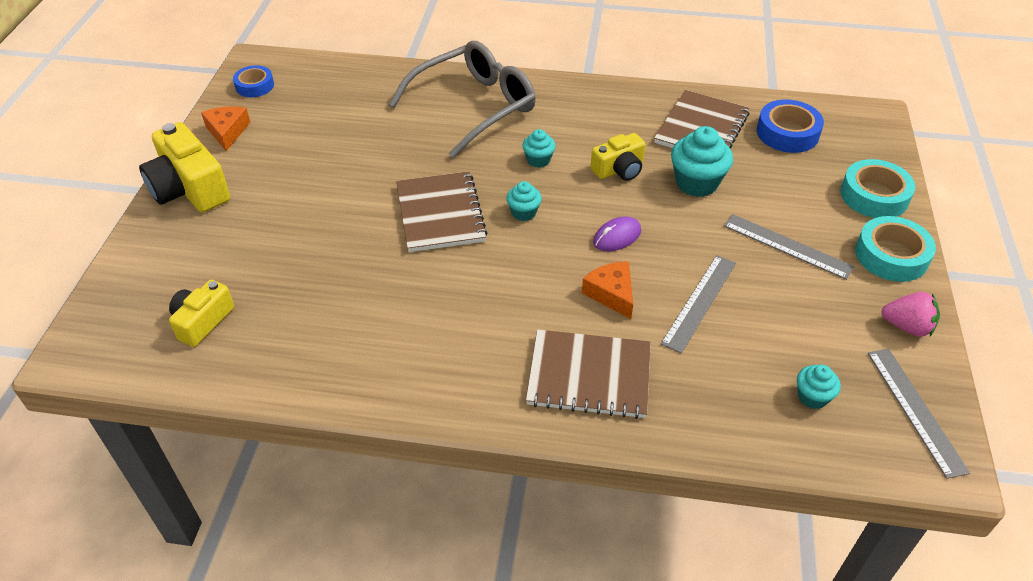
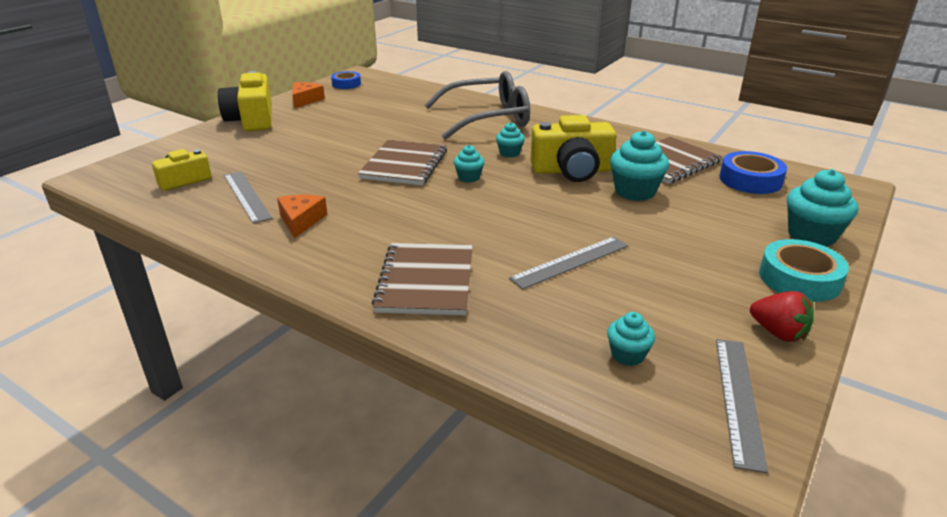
camera: 25 degrees right, 15 degrees down
(589, 375) = (426, 281): brown notebook -> brown notebook turned 60 degrees clockwise
(611, 294) = (495, 238): orange cheese -> orange cheese (301, 221)
(617, 237) = (533, 206): purple mouse -> none
(619, 169) = (572, 171): yellow camera -> yellow camera, size x1.66
(787, 246) = (690, 247): grey ruler -> grey ruler (247, 196)
(874, 196) = (811, 235): turquoise tape -> turquoise cupcake
(907, 326) = (778, 333): pink strawberry -> red strawberry

